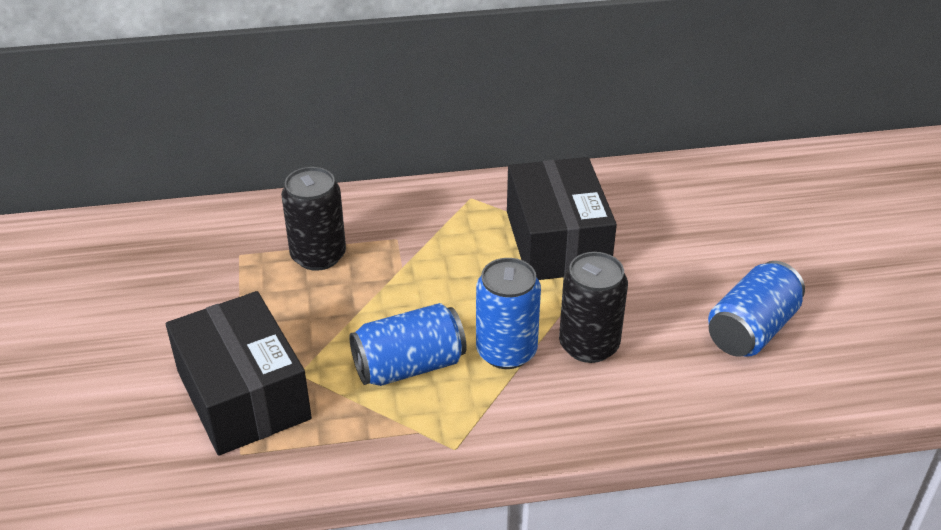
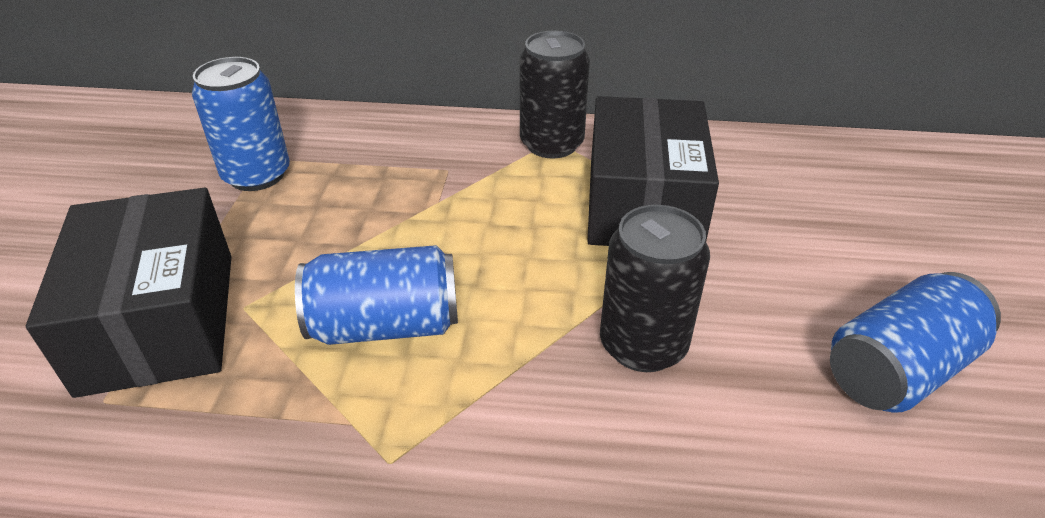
camera: 15 degrees right, 0 degrees up
(318, 256) = (348, 173): black can -> black can (551, 144)
(506, 351) = (523, 331): blue can -> blue can (257, 175)

